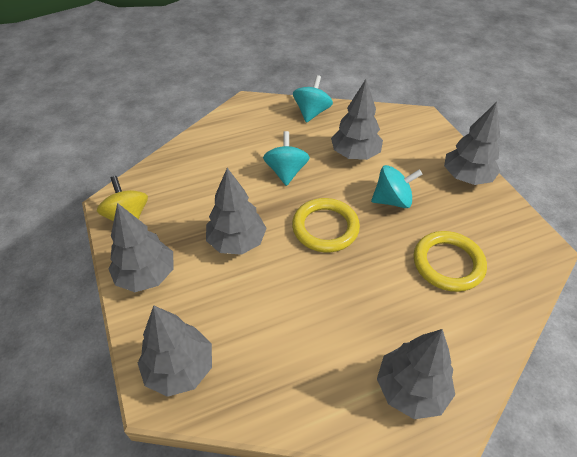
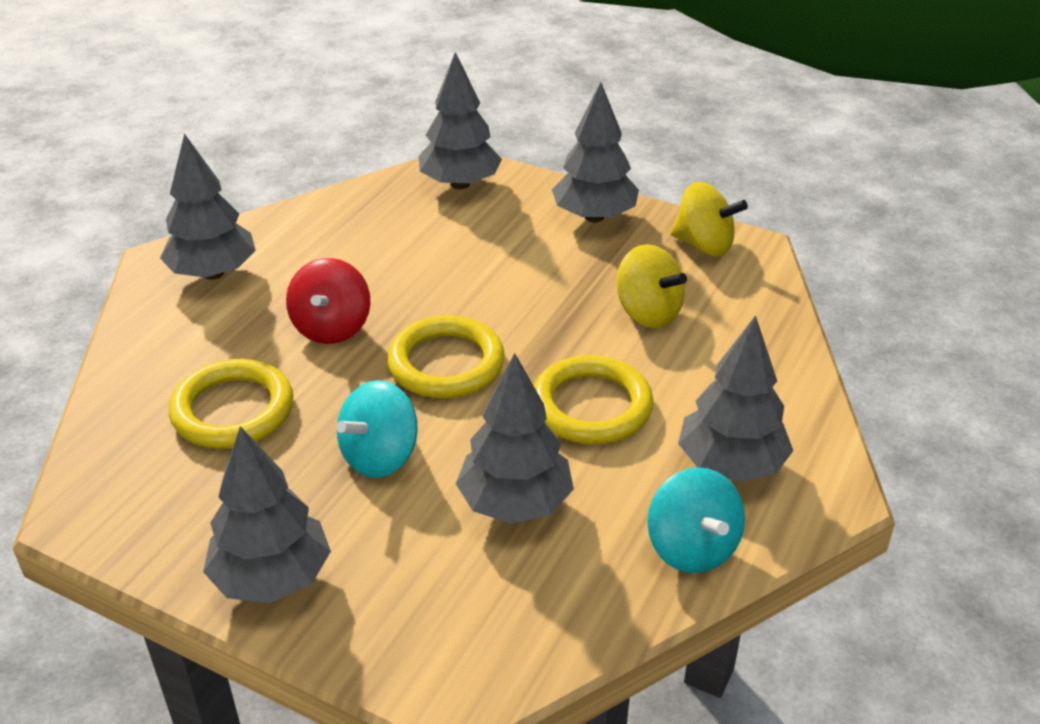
camera: 140 degrees right, 10 degrees down
(207, 198) = (648, 313): none -> yellow spinning top
(236, 242) = (541, 290): grey tree -> grey tree (731, 465)
(286, 172) = (591, 406): turquoise spinning top -> yellow ring
(364, 287) = (332, 328): none -> red spinning top

